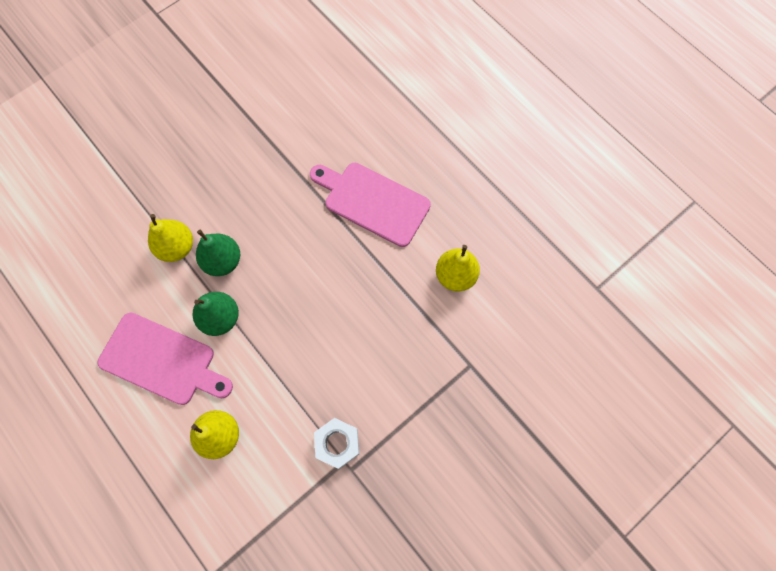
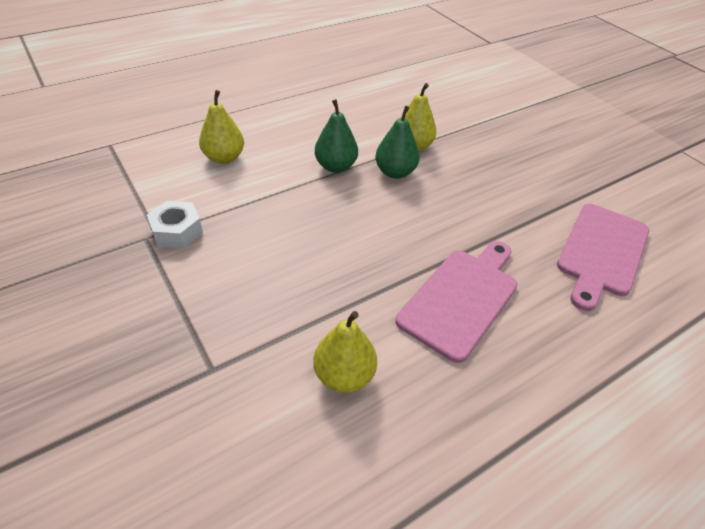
camera: 95 degrees right, 25 degrees down
(162, 360) = (305, 132): pink cutting board -> pink cutting board (602, 252)

